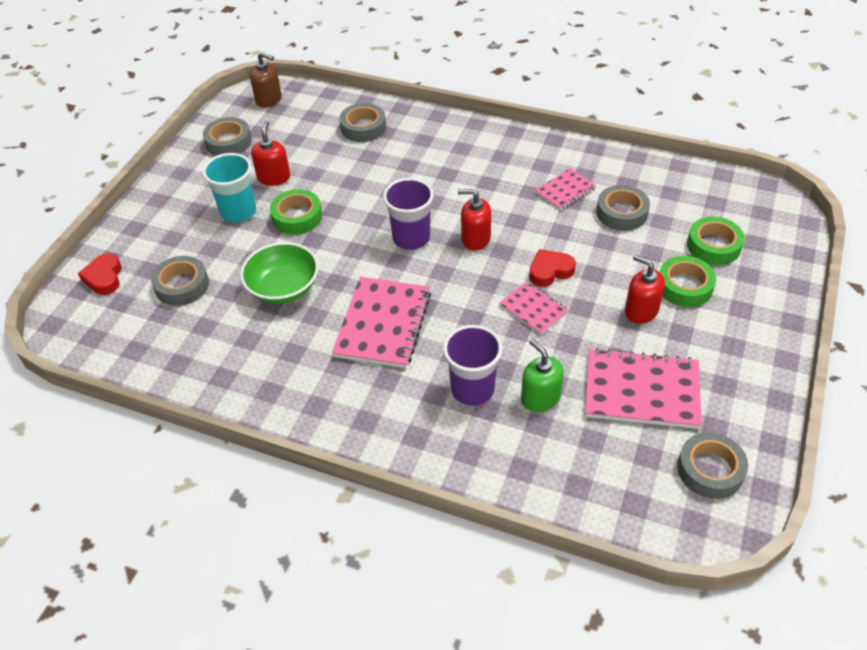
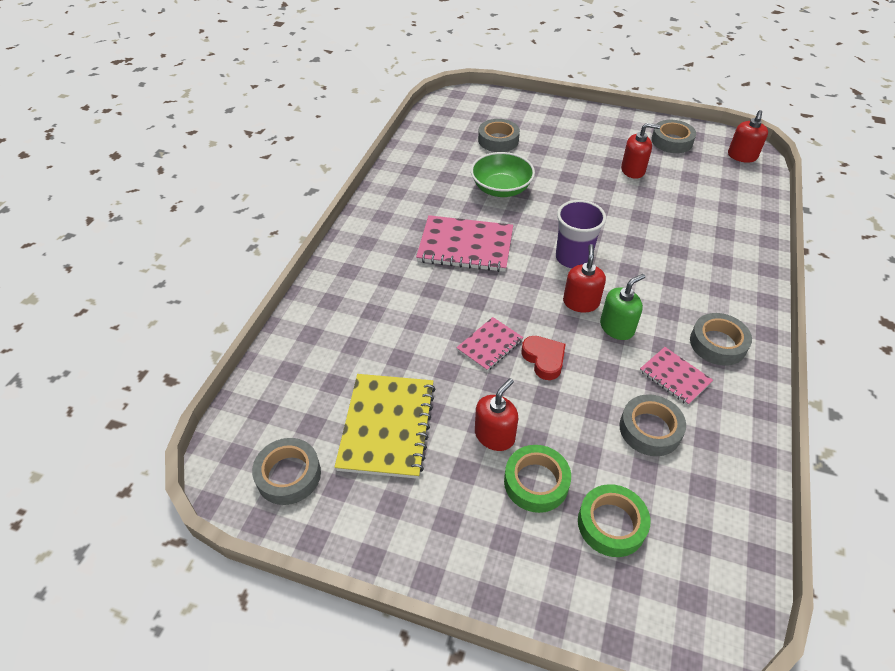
camera: 85 degrees right, 0 degrees up
(104, 277) = (502, 106): red heart -> none
(238, 211) = (585, 156): turquoise cup -> none
(269, 99) = (742, 156): brown soap dispenser -> red soap dispenser
(297, 217) = (586, 188): green tape -> none
(363, 127) = (725, 217): grey tape -> grey tape (717, 343)
(472, 389) = (394, 302): purple cup -> none
(540, 398) = (382, 348): green soap dispenser -> green soap dispenser (617, 327)
(641, 391) = (387, 426): pink notebook -> yellow notebook

